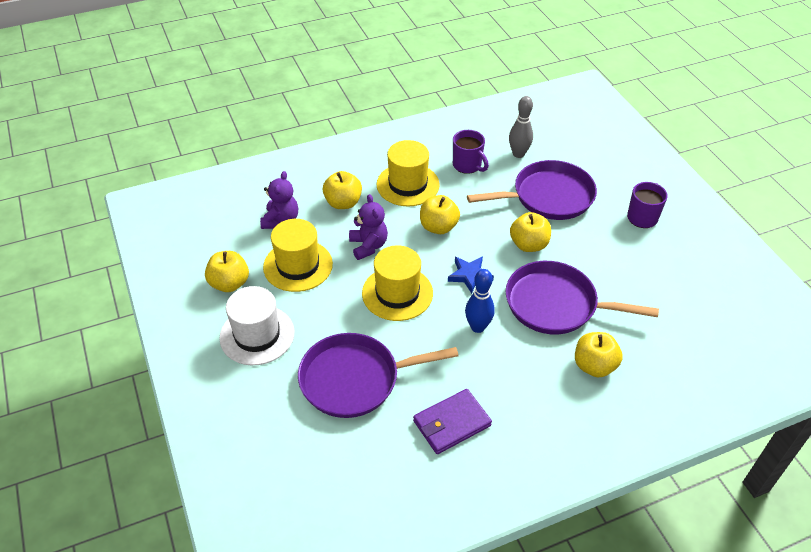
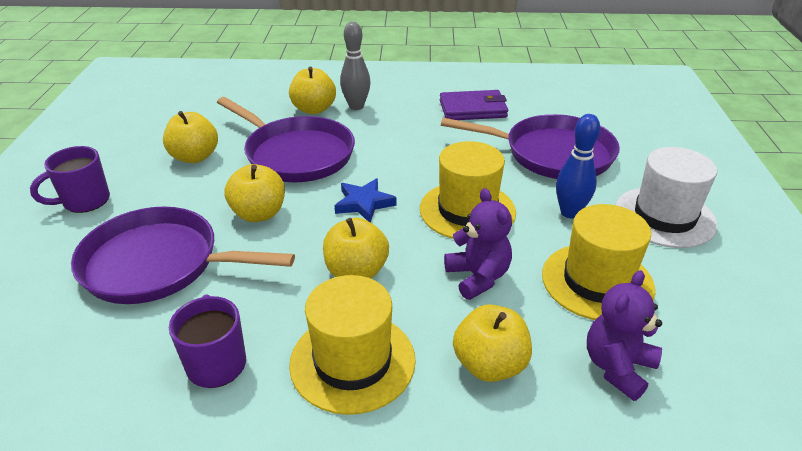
camera: 155 degrees left, 10 degrees down
(229, 283) = (710, 287): yellow apple -> yellow apple (195, 157)
(368, 246) = (478, 277): purple teddy bear -> purple teddy bear turned 150 degrees clockwise
(477, 327) = (396, 158): blue bowling pin -> blue bowling pin (570, 212)
(518, 154) = (108, 354): grey bowling pin -> grey bowling pin (356, 106)

